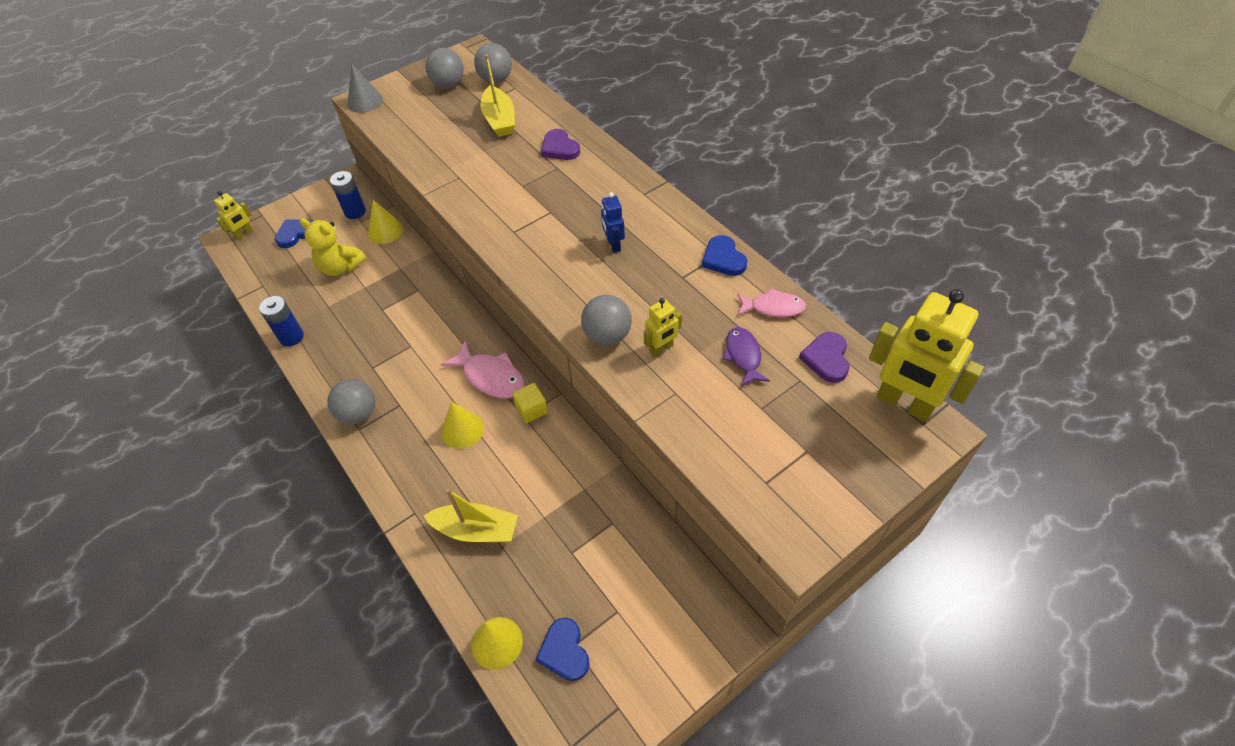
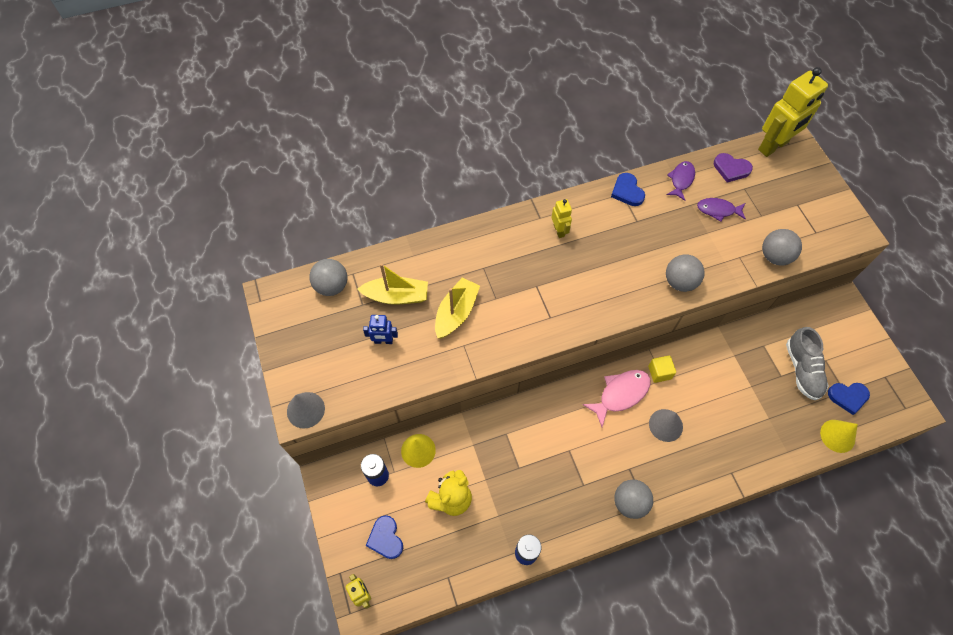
camera: 75 degrees left, 10 degrees up
(448, 84) = (317, 328): grey ball -> grey ball (774, 256)
(462, 430) = (665, 425): yellow cone -> grey cone
(476, 530) = (753, 432): yellow boat -> yellow boat (456, 313)
(560, 148) = (458, 259): purple heart -> none
(590, 580) = (802, 369): none -> grey shoe
(613, 245) = (590, 253): blue robot -> blue robot (383, 341)
(661, 348) = (700, 253): yellow robot -> yellow robot (559, 230)
(723, 259) = (627, 191): blue heart -> blue heart turned 75 degrees clockwise
(773, 307) = (681, 180): pink fish -> purple fish

